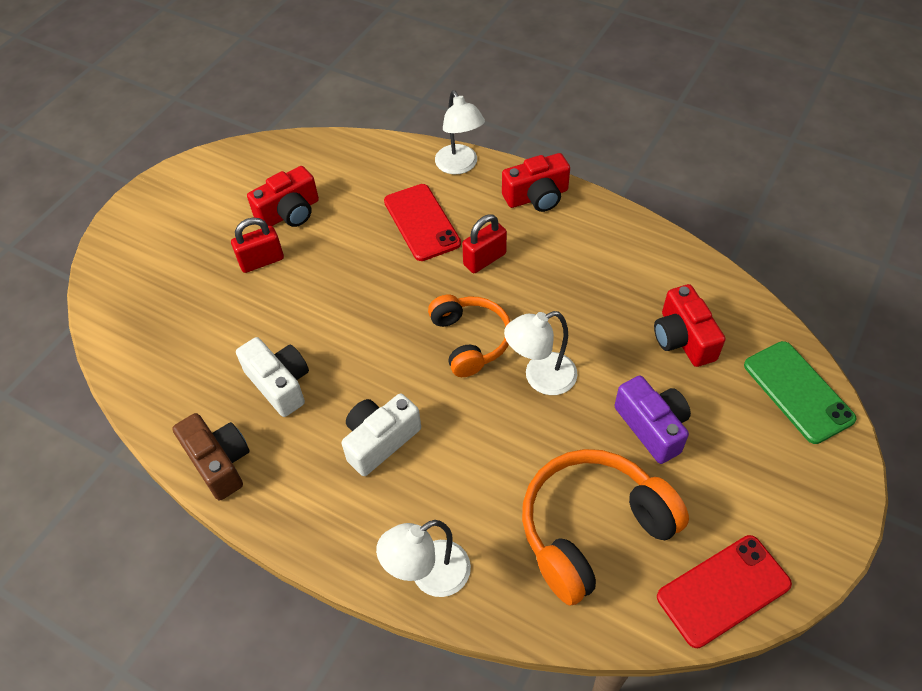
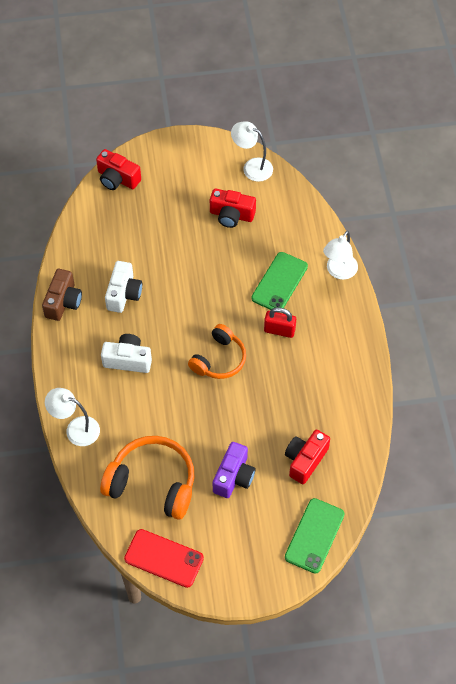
camera: 50 degrees right, 5 degrees up
(261, 261) = (189, 228): red padlock -> none
(422, 222) = (279, 282): red phone -> green phone
(537, 196) = (349, 326): red camera -> red camera (117, 179)
(540, 378) = (222, 407): white lamp -> white lamp (252, 167)

